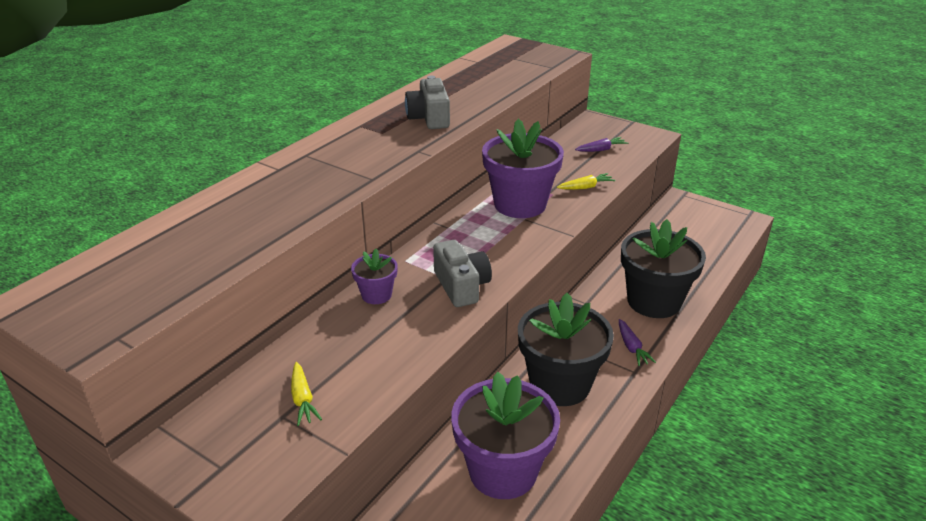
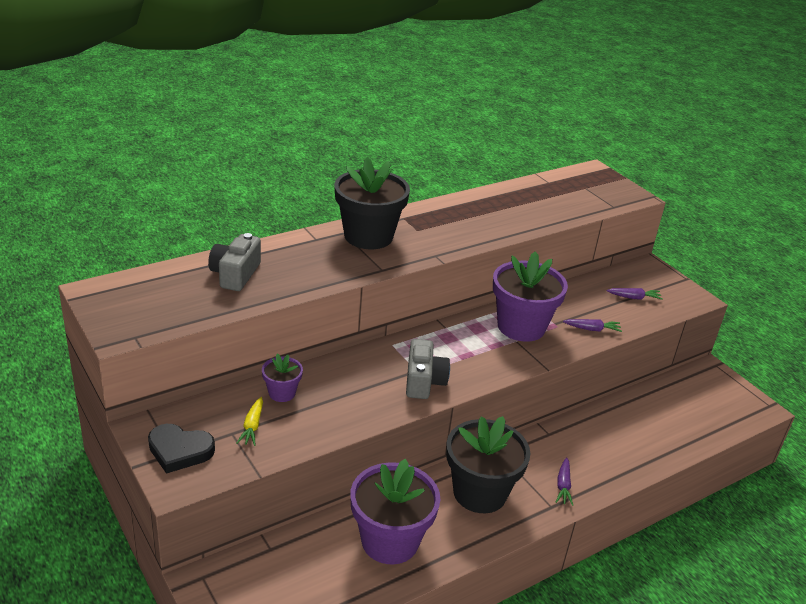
camera: 20 degrees right, 0 degrees up
(228, 461) = (179, 451): none -> black heart
(376, 295) = (352, 365): purple flower pot -> purple flower pot (282, 393)
(429, 118) = (466, 227): grey camera -> grey camera (235, 274)
(585, 187) = (592, 329): yellow carrot -> purple carrot
(654, 301) = (612, 454): black flower pot -> black flower pot (368, 236)

